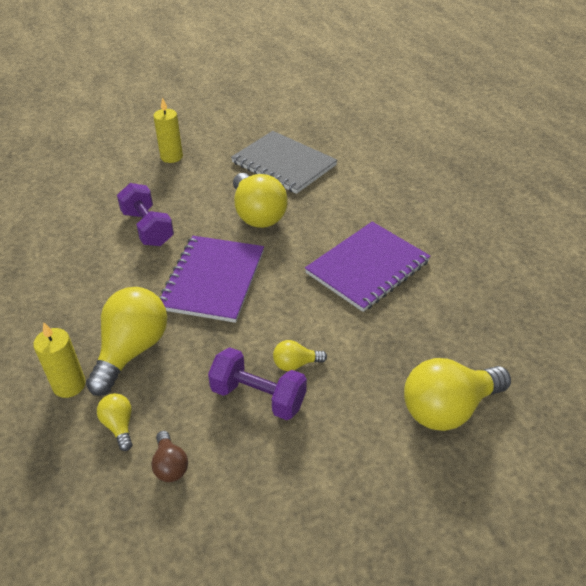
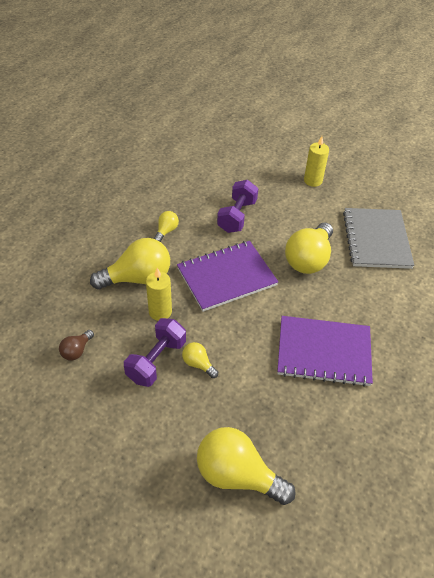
camera: 50 degrees right, 5 degrees up
(69, 385) = (92, 269): yellow candle -> yellow candle (160, 312)
(119, 425) = (84, 310): yellow light bulb -> yellow light bulb (166, 231)
(258, 396) = (156, 361): purple dumbbell -> purple dumbbell turned 45 degrees clockwise

